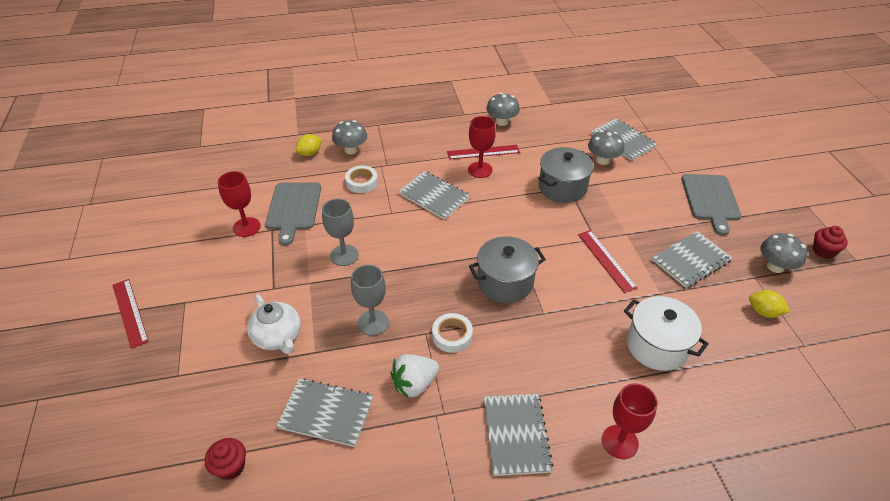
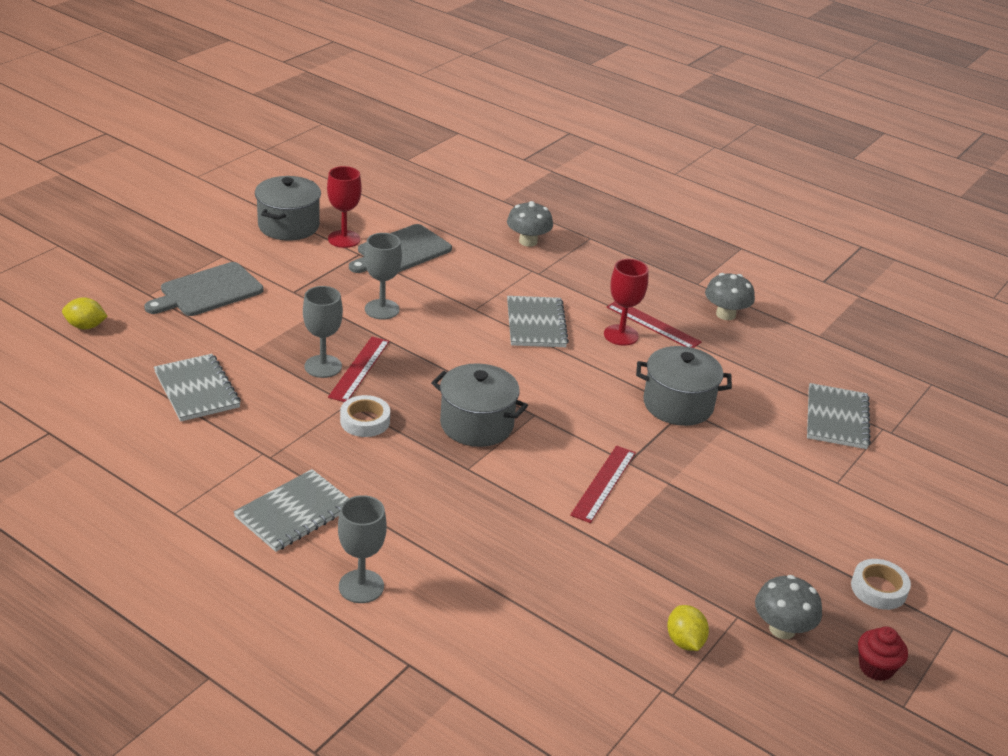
camera: 45 degrees right, 10 degrees down
(130, 312) = (180, 236): red ruler -> red ruler (359, 369)
(196, 245) = (288, 226): none -> grey pot
(230, 466) = (96, 367): red cupcake -> none
(278, 337) = (244, 323): white teapot -> none
(310, 153) = (487, 221): yellow lemon -> yellow lemon (86, 326)
(361, 182) = (491, 271): white tape -> white tape (878, 589)
(414, 384) = (282, 424): white strawberry -> none
(603, 160) = (774, 416): grey mushroom -> none
(620, 442) = (361, 586): red goblet -> grey goblet
(657, 346) = (521, 569): white pot -> none
(690, 260) = (693, 551): grey notebook -> none
(710, 199) = (832, 532): grey cutting board -> grey cutting board (208, 291)

